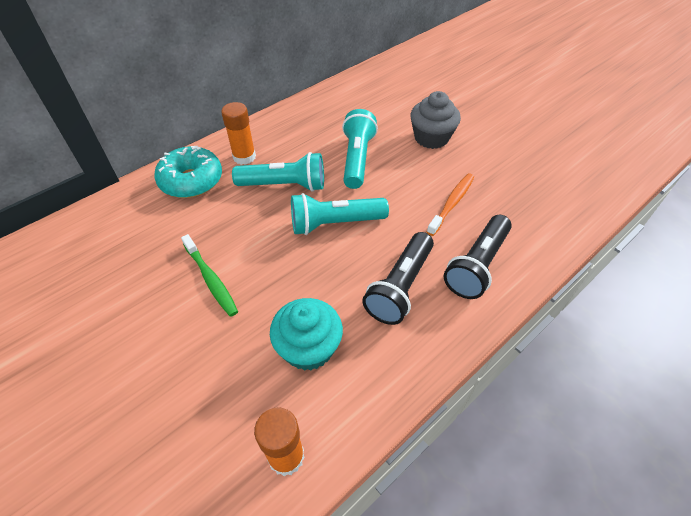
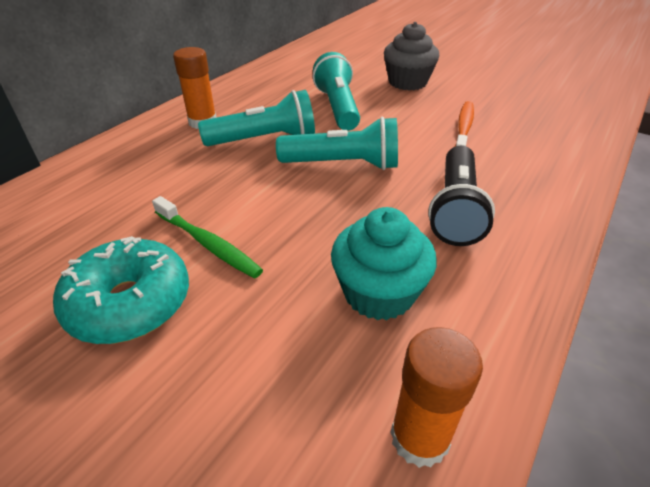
camera: 15 degrees left, 10 degrees down
(191, 181) = (142, 151): turquoise donut -> turquoise donut (130, 303)
(335, 223) = (343, 164): turquoise flashlight -> turquoise flashlight turned 150 degrees counterclockwise
(477, 265) = (527, 176): black flashlight -> none

